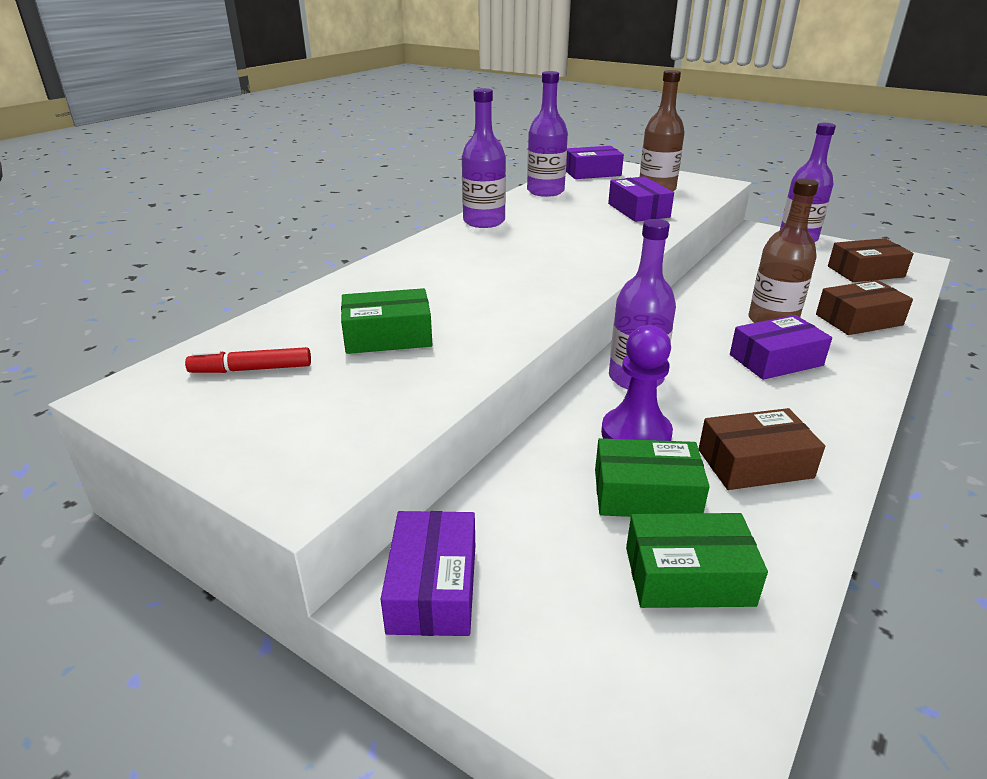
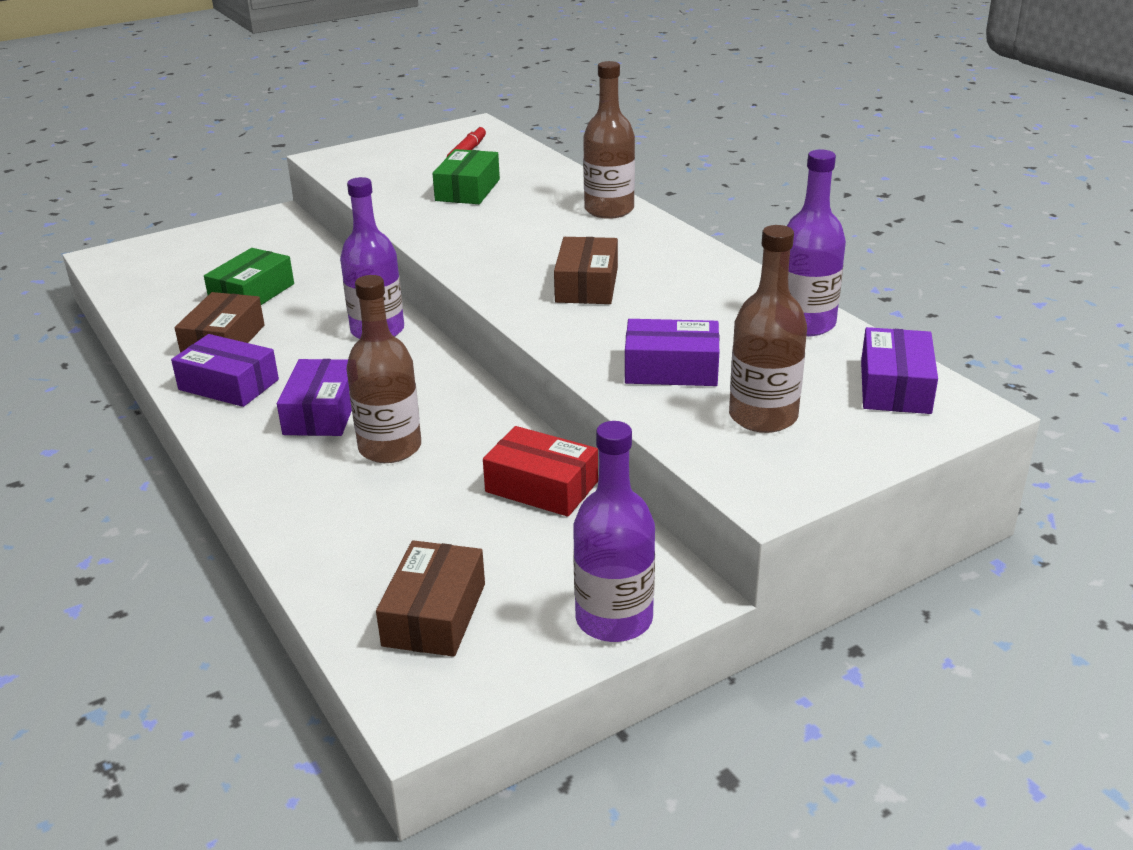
camera: 115 degrees right, 0 degrees up
(403, 262) = (609, 210): none -> brown bottle
(433, 587) = (270, 225): purple box -> purple box (229, 384)
(484, 221) = (701, 262): purple bottle -> none
(636, 434) = (310, 308): purple pawn -> none
(688, 576) = (182, 286): green box -> none
(736, 270) = (541, 487): none -> red box
(859, 320) = (327, 514): brown box -> brown box (586, 285)

